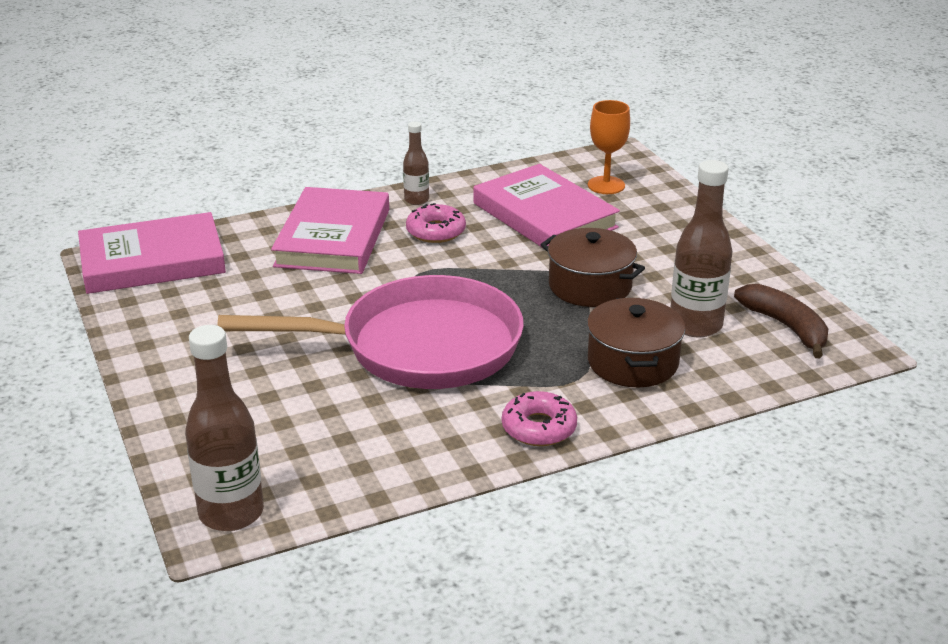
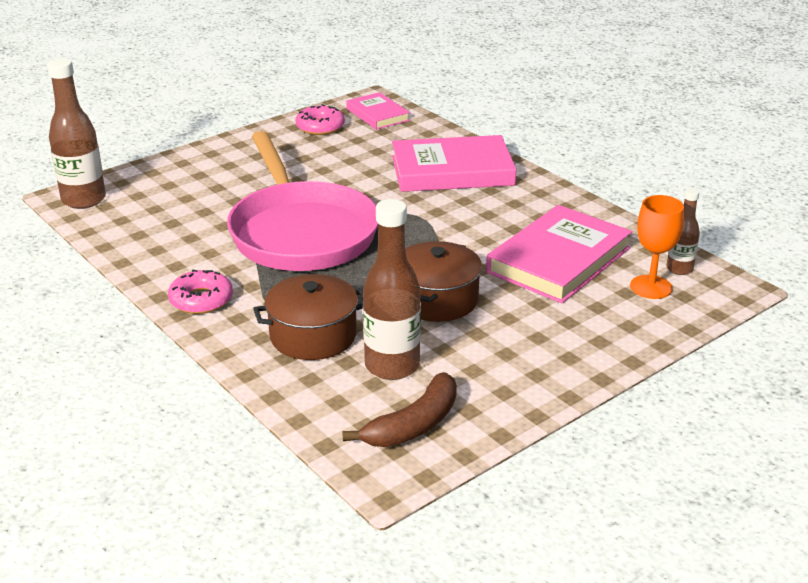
camera: 75 degrees right, 0 degrees up
(152, 261) = (377, 114): pink book -> pink book, size x0.56
(416, 200) = (543, 194): brown bottle -> brown bottle (679, 269)
(436, 231) = (491, 211): pink donut -> pink donut (320, 127)

